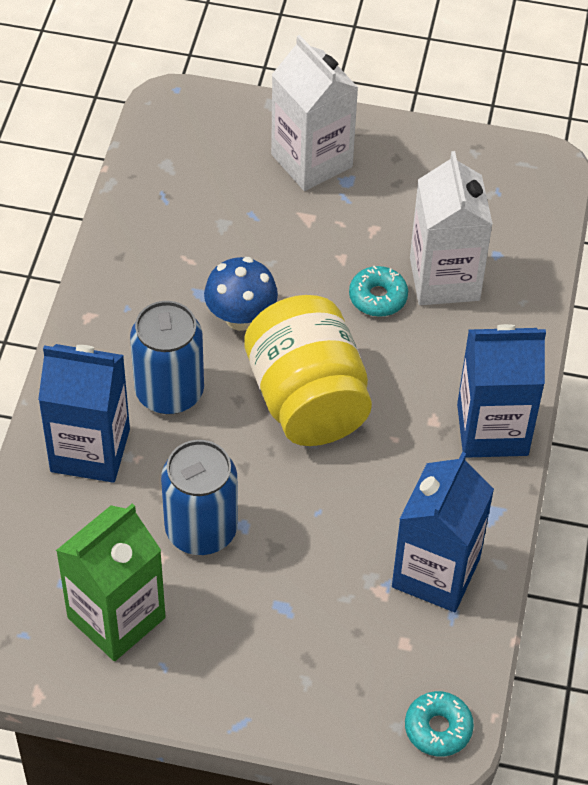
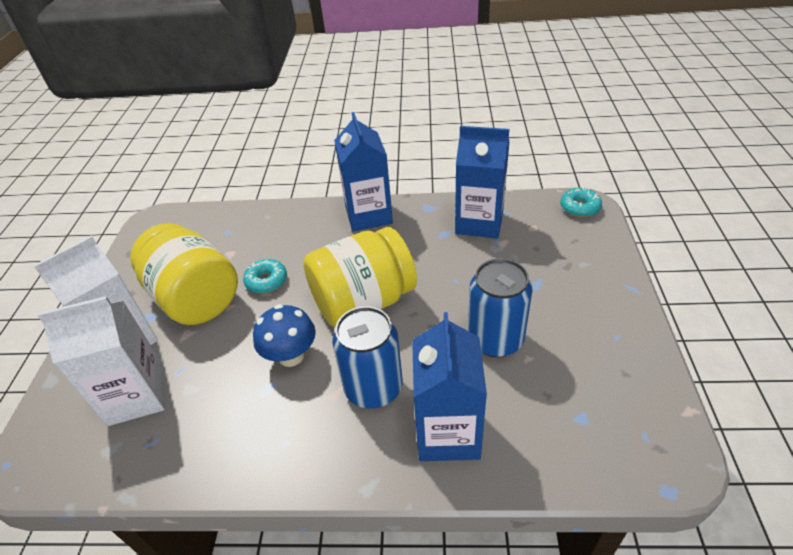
camera: 95 degrees left, 10 degrees down
(116, 618) = (595, 374): green carton -> none
(366, 223) = (195, 298): none -> yellow jar
(444, 279) = (249, 251): white carton -> white carton (137, 396)

